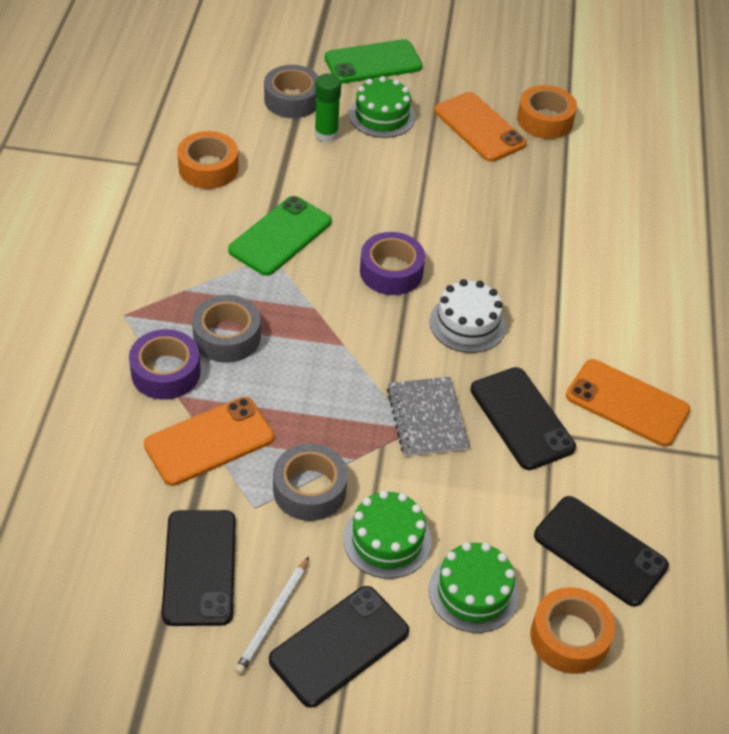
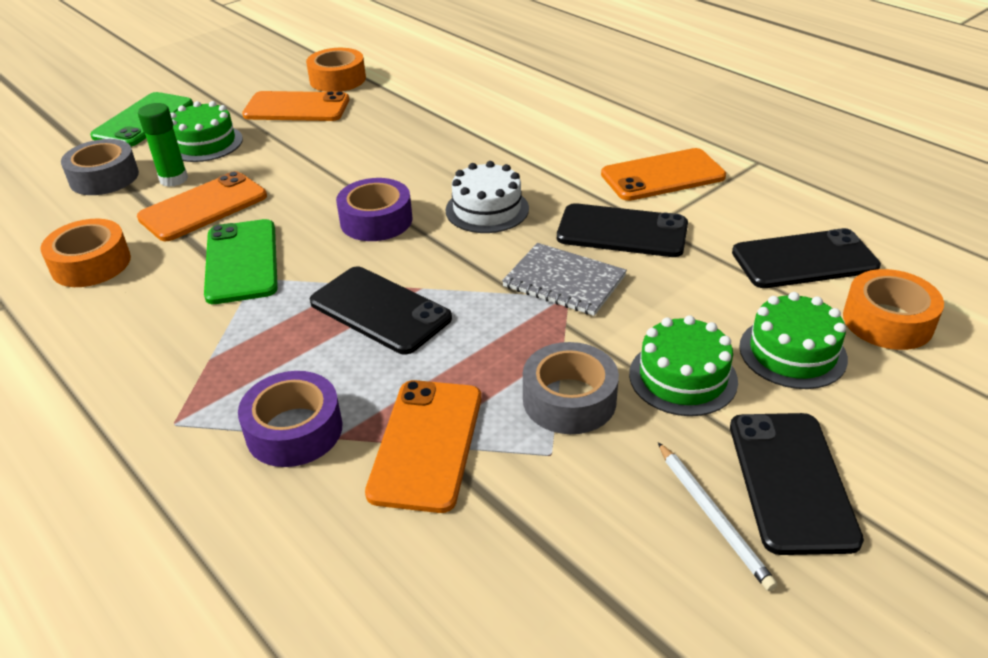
camera: 45 degrees left, 10 degrees down
(199, 567) = (590, 546): black phone -> black phone (380, 310)
(227, 337) = (310, 359): grey tape -> none
(313, 173) = (203, 207): none -> orange phone

